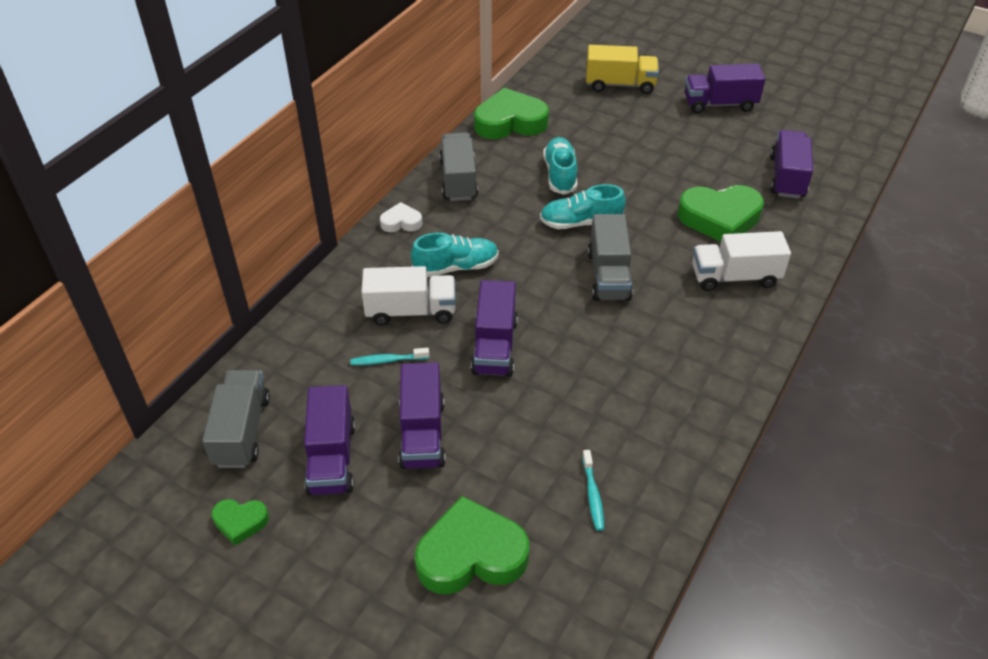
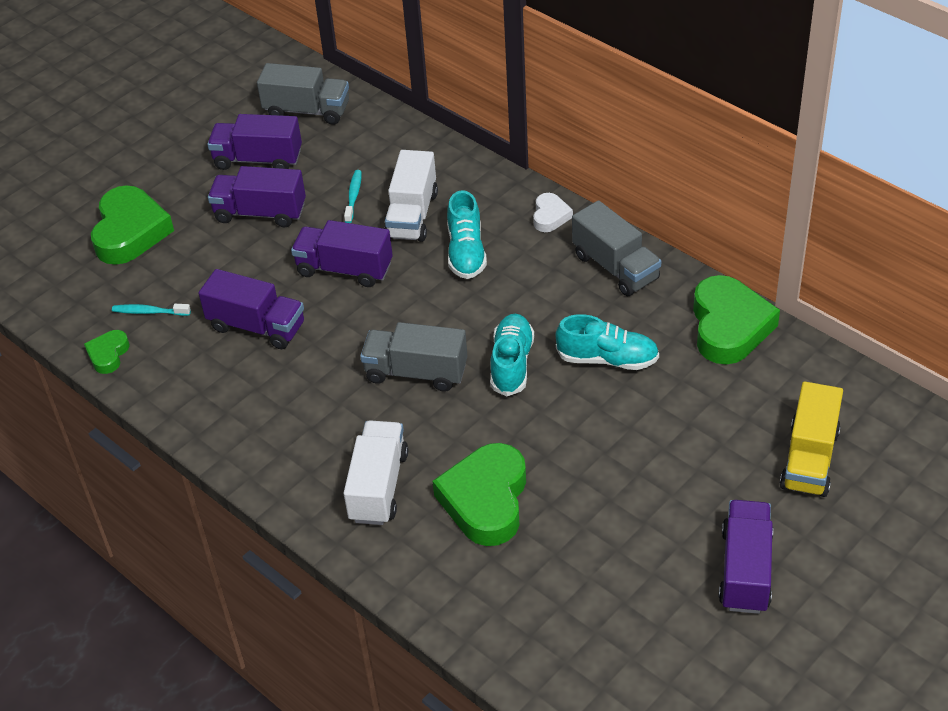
camera: 105 degrees right, 0 degrees up
(240, 522) = (219, 112): green heart -> green heart (108, 354)
(458, 180) = (615, 267): grey truck -> grey truck turned 45 degrees clockwise
(787, 177) = (552, 601): purple truck -> purple truck (257, 326)

